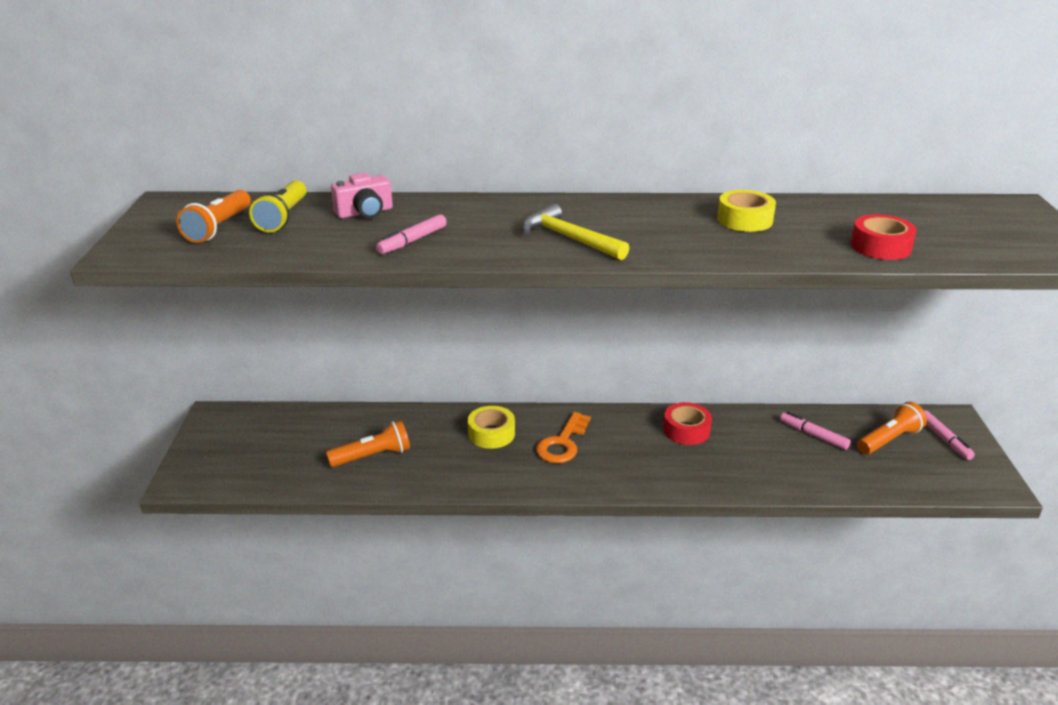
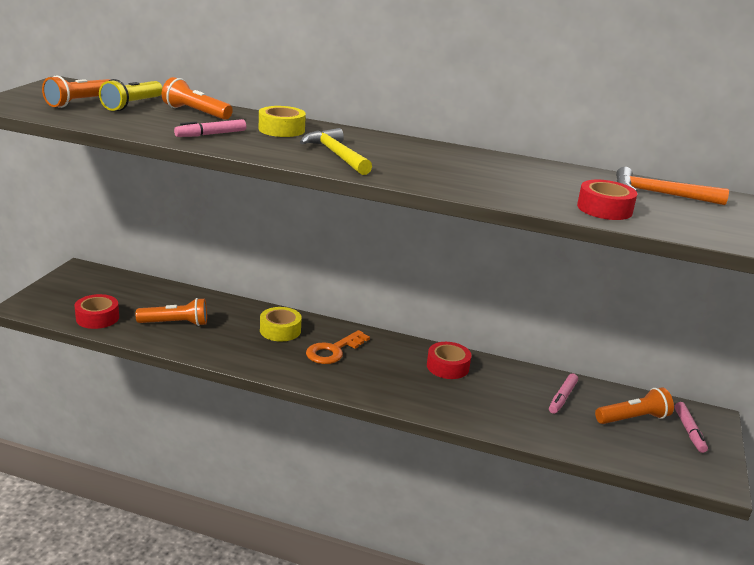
camera: 15 degrees right, 5 degrees down
(279, 473) = (97, 318): none -> red tape
(365, 212) = (196, 113): pink camera -> orange flashlight
(744, 220) = (501, 171): yellow tape -> yellow tape (281, 129)
(813, 435) = (562, 398): pink marker -> pink marker turned 120 degrees counterclockwise
(910, 214) = (660, 194): none -> orange hammer

